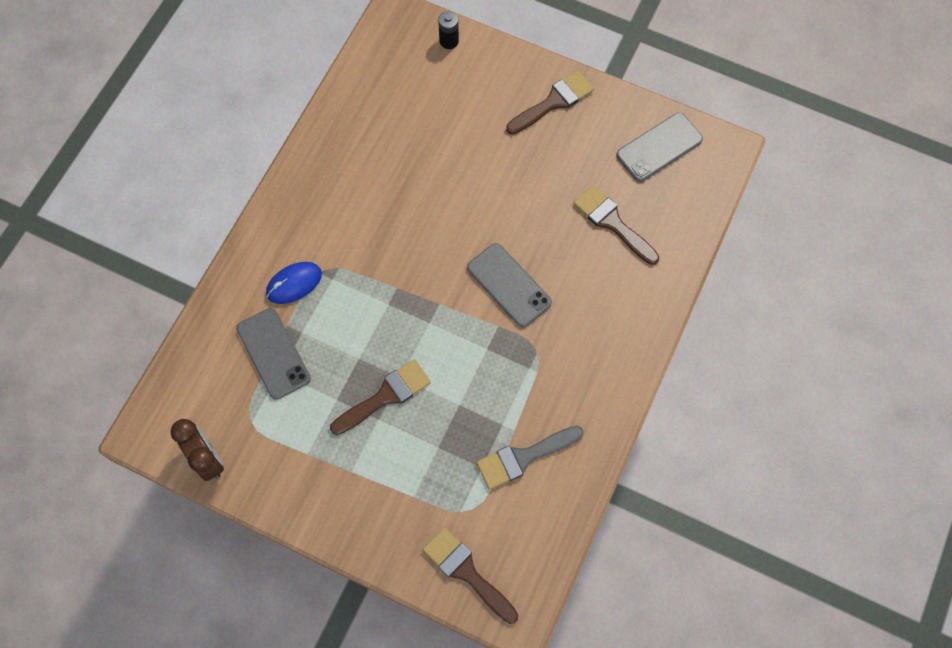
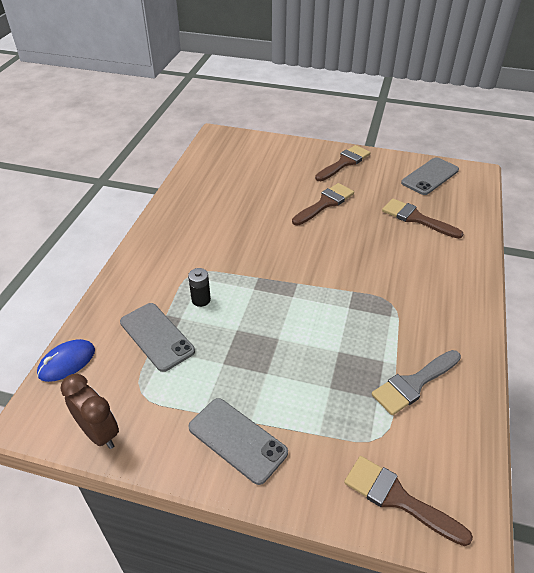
camera: 10 degrees left, 25 degrees down
(294, 283) = (168, 285): blue mouse -> blue mouse (67, 362)
(385, 396) = (269, 354): brown brush -> brown brush (325, 203)
(449, 41) = (259, 142): black battery -> black battery (201, 300)
(509, 285) = (351, 264): grey phone -> grey phone (237, 440)

